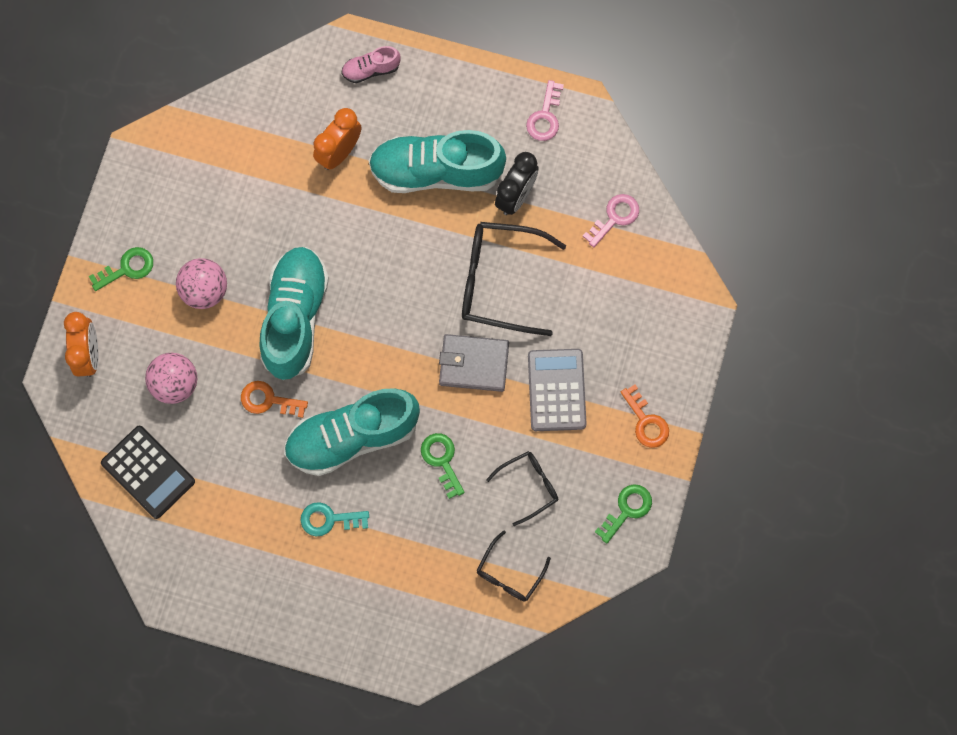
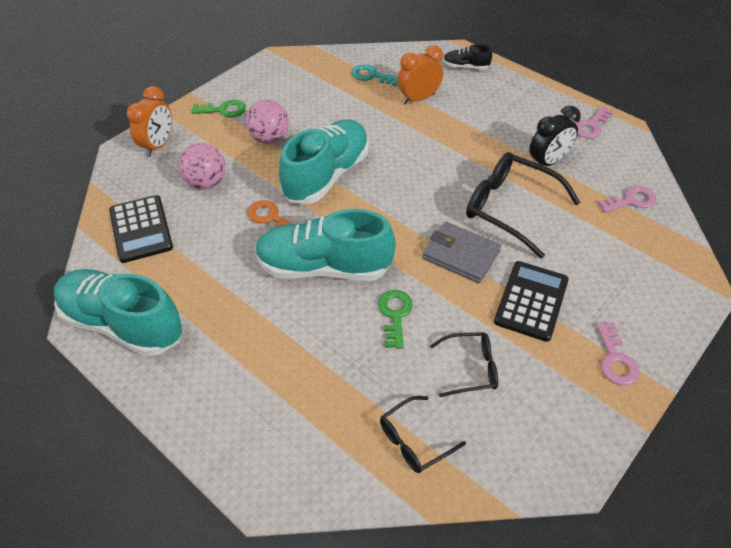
camera: 25 degrees right, 25 degrees down
(329, 519) = (264, 320): turquoise key -> turquoise key (372, 76)
(371, 70) = (466, 67): pink shoe -> black shoe
(436, 171) = (488, 129): turquoise shoe -> turquoise shoe (123, 324)
(557, 390) = (531, 301): grey calculator -> black calculator
(627, 510) = (568, 432): green key -> none
(646, 421) = (615, 359): orange key -> pink key

